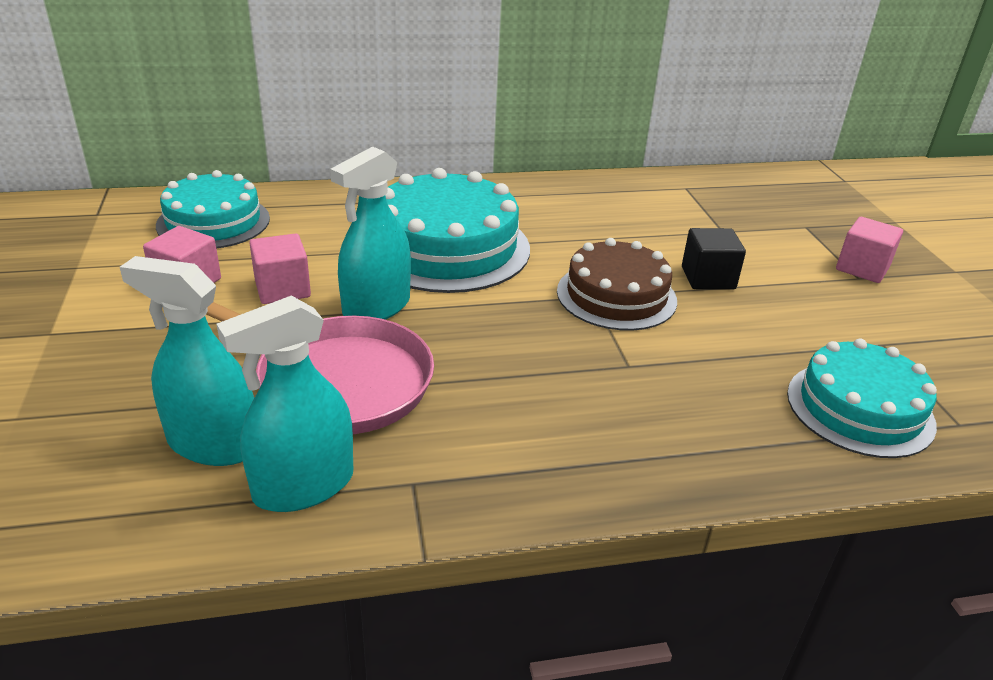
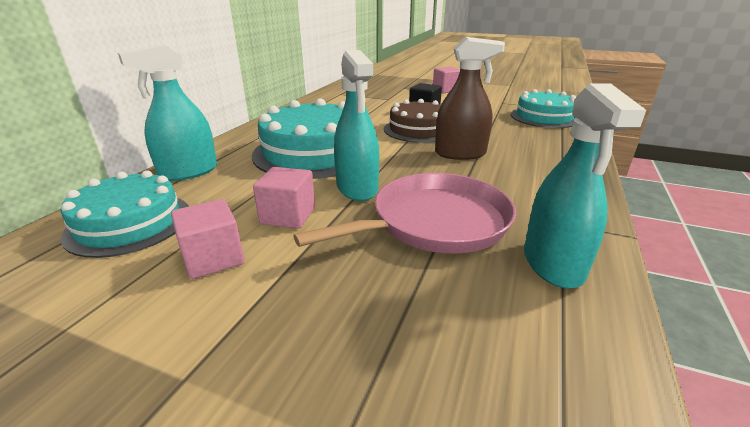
camera: 55 degrees left, 5 degrees down
(213, 444) = (480, 295): turquoise spray bottle -> turquoise spray bottle (189, 172)
(561, 353) = (460, 154): none -> brown spray bottle

